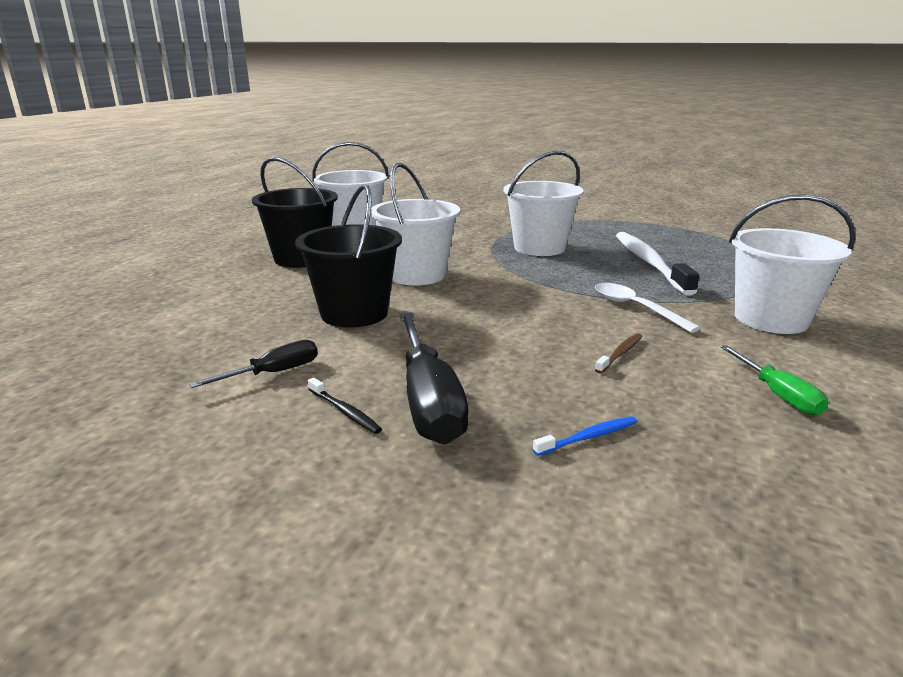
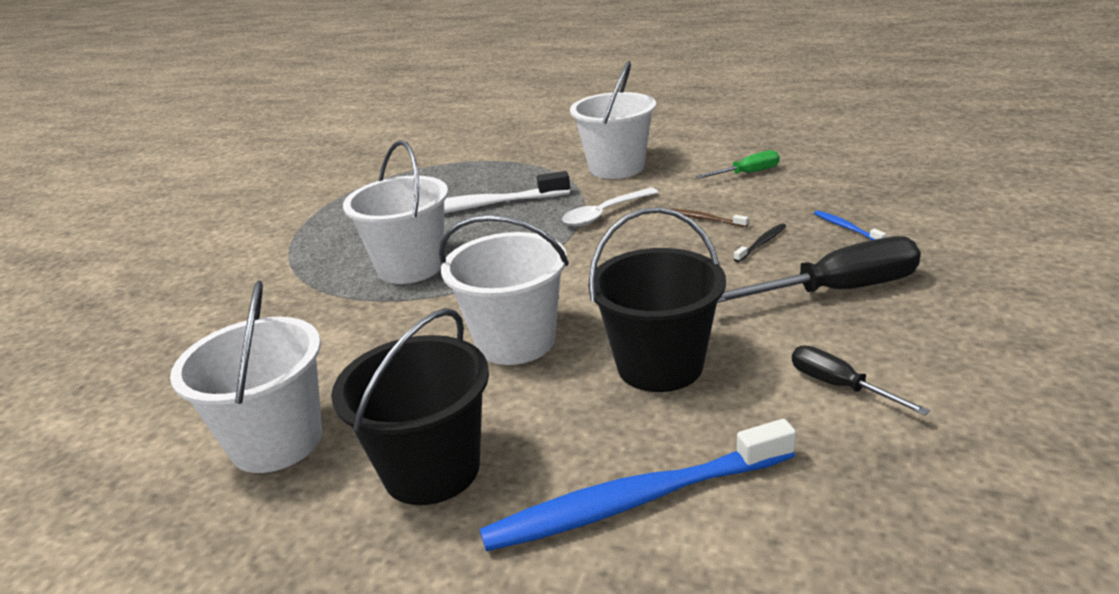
camera: 90 degrees left, 5 degrees up
(227, 299) = (636, 500): none -> blue toothbrush
(344, 411) = (883, 327): black toothbrush -> black toothbrush (761, 243)

